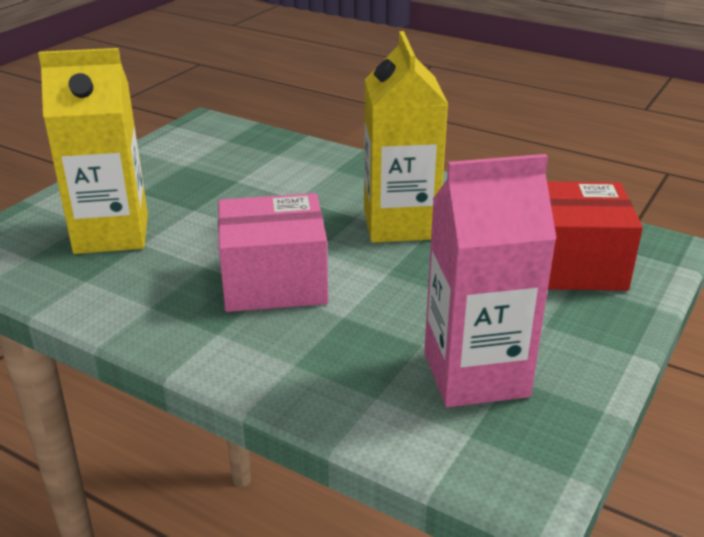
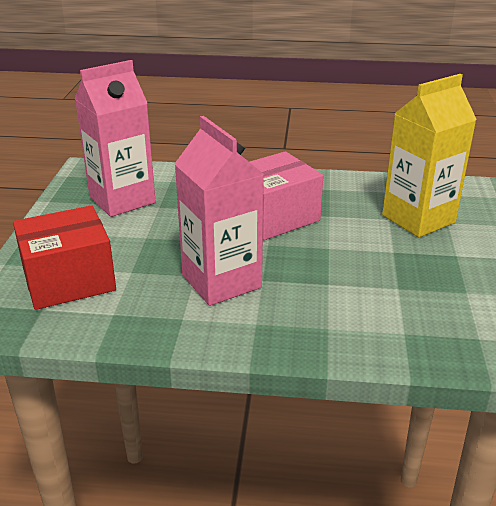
camera: 155 degrees right, 0 degrees up
(400, 224) = (221, 281): yellow carton -> pink carton

